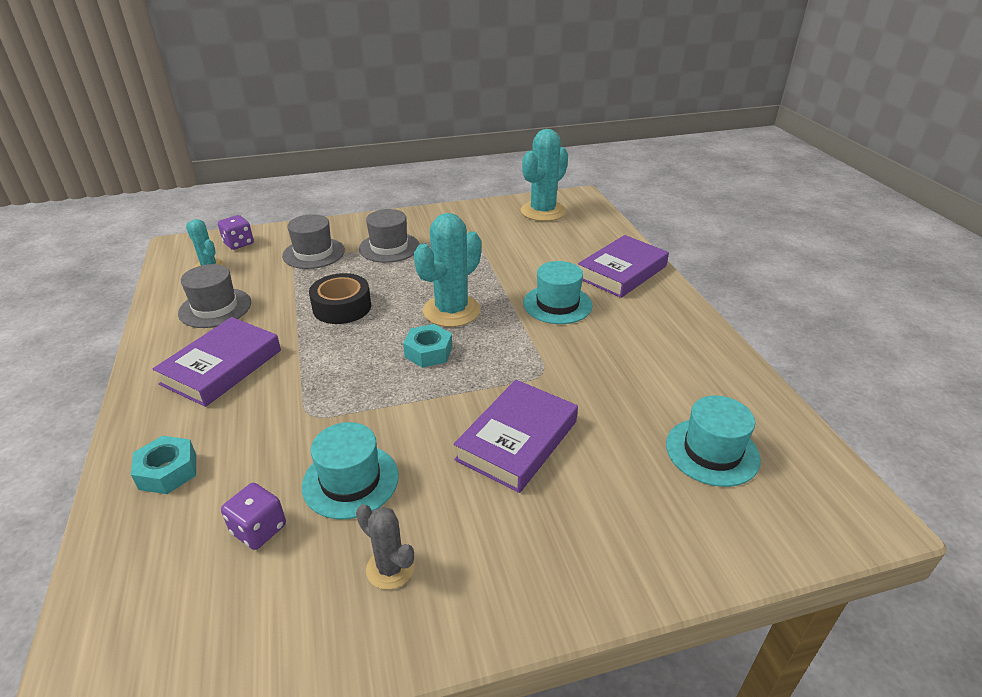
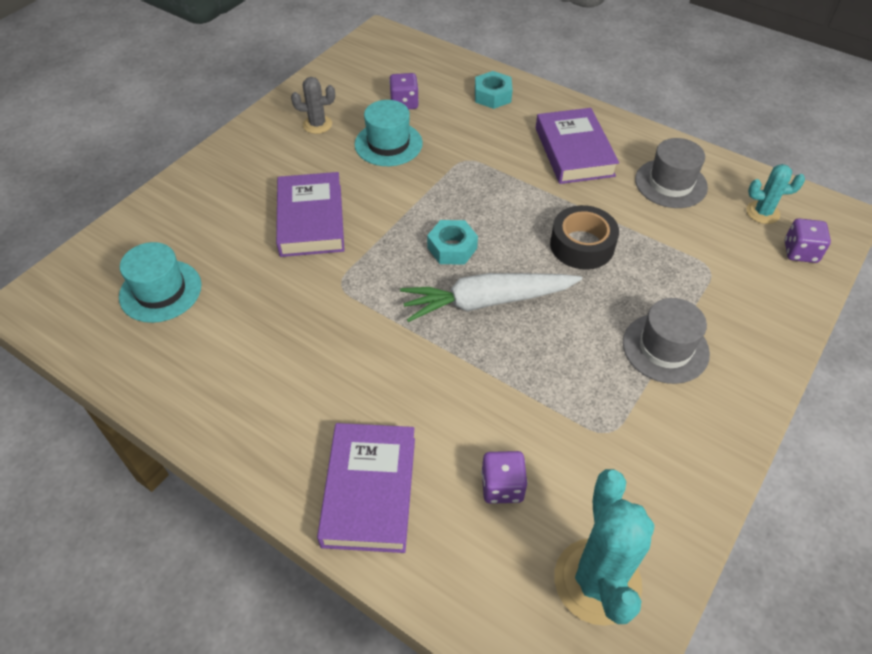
camera: 140 degrees right, 15 degrees up
(313, 253) = (716, 287): grey hat -> none
(451, 311) = (487, 301): turquoise cactus -> white carrot
(549, 246) = (502, 486): none -> purple dice
(557, 304) = (397, 377): turquoise hat -> none

